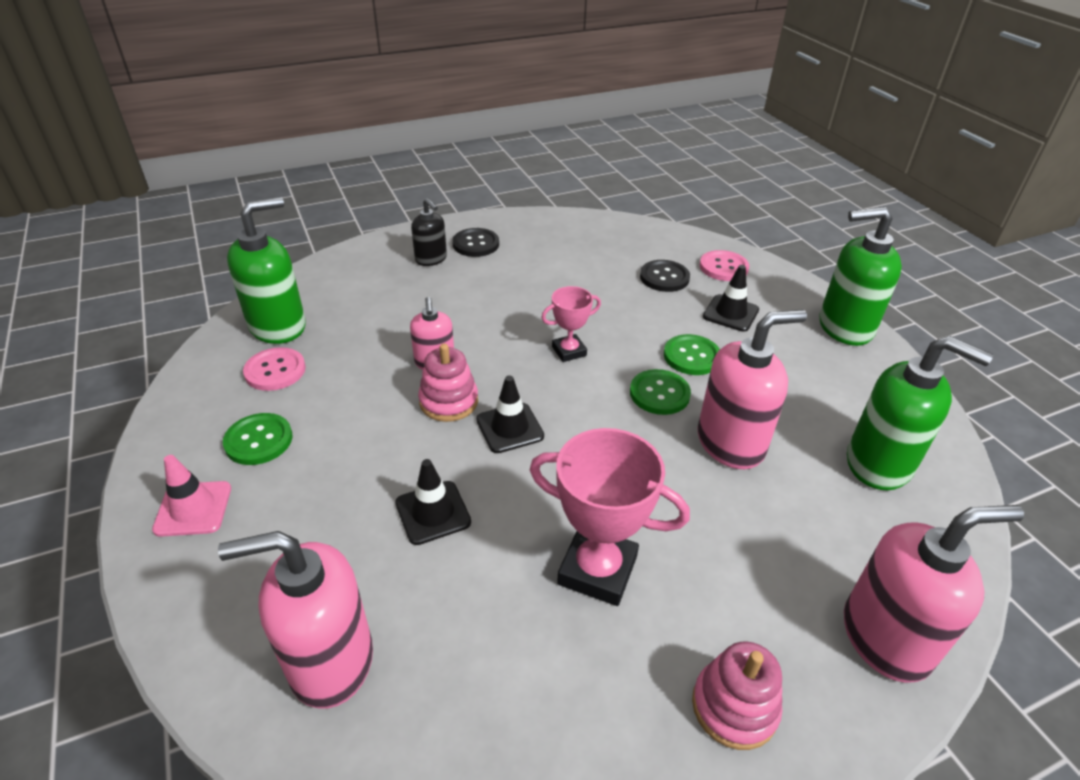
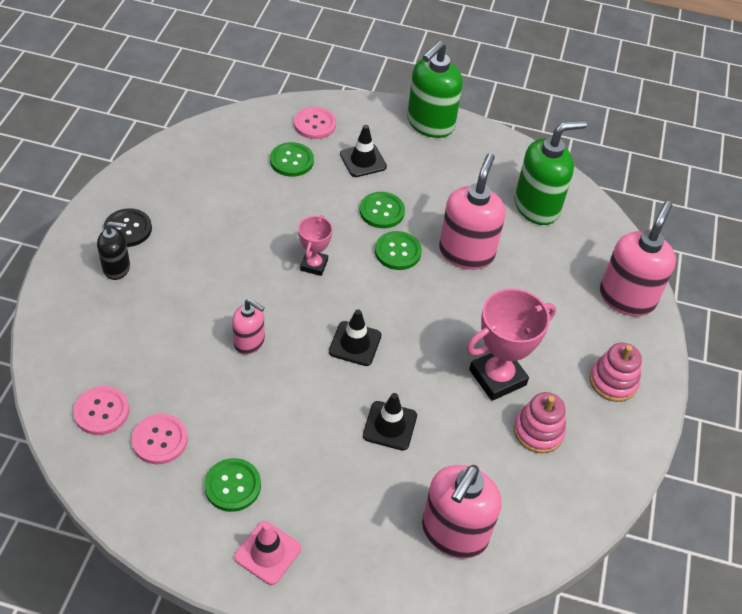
camera: 55 degrees left, 10 degrees up
(278, 326) = (102, 411): green soap dispenser -> pink button
(449, 401) = (298, 359): pink stacking toy -> pink stacking toy (538, 431)
(664, 277) = (291, 161): black button -> green button

